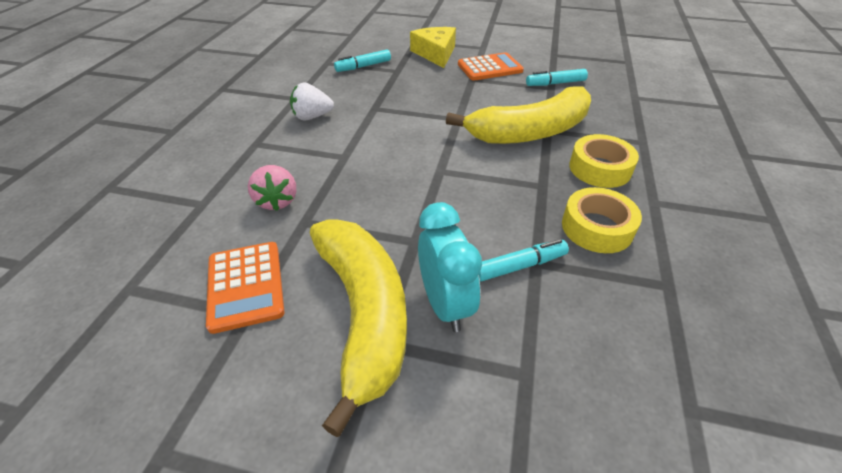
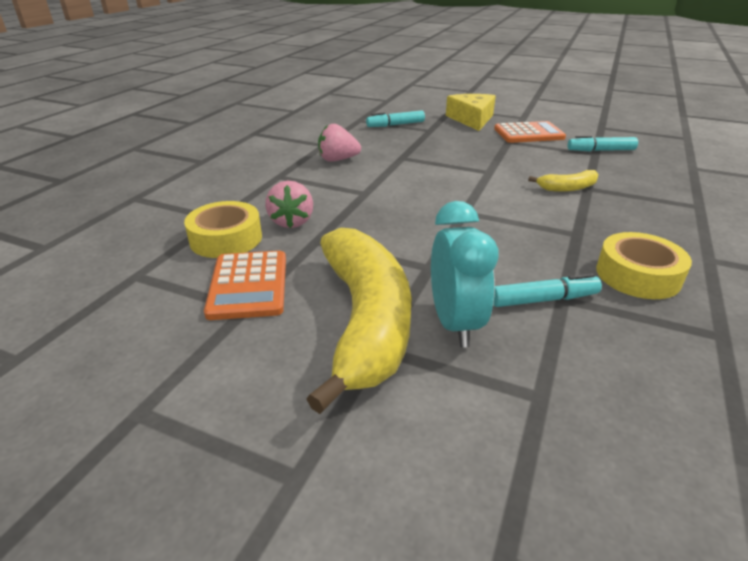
camera: 10 degrees right, 10 degrees down
(312, 117) = (338, 160): white strawberry -> pink strawberry
(530, 132) = (567, 188): yellow banana -> yellow banana, size x0.43
(600, 168) = (646, 224): yellow tape -> yellow tape (226, 239)

